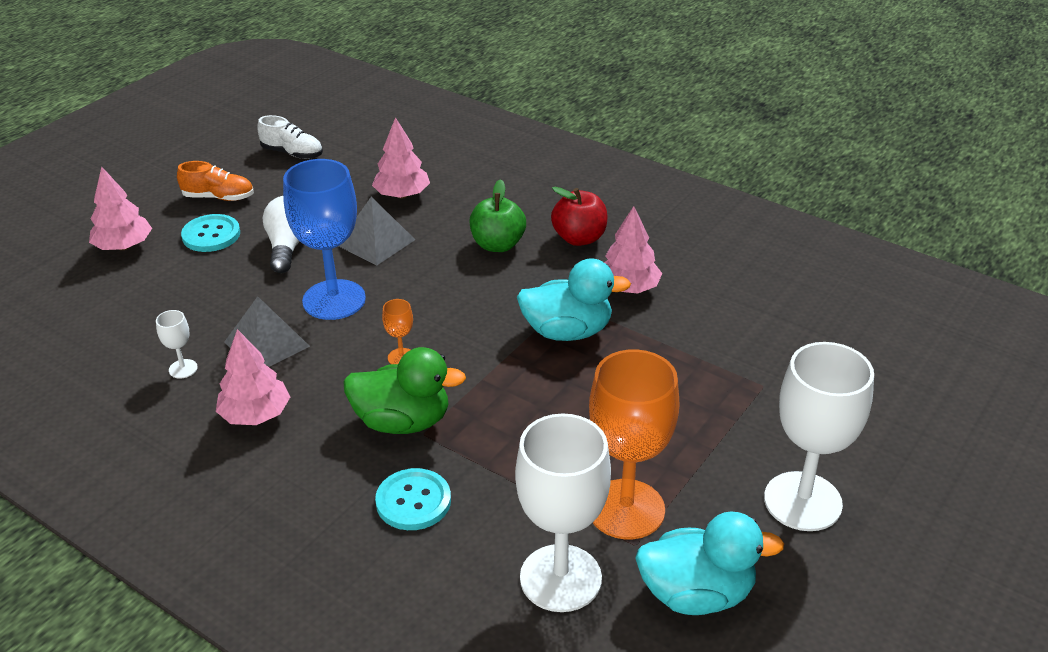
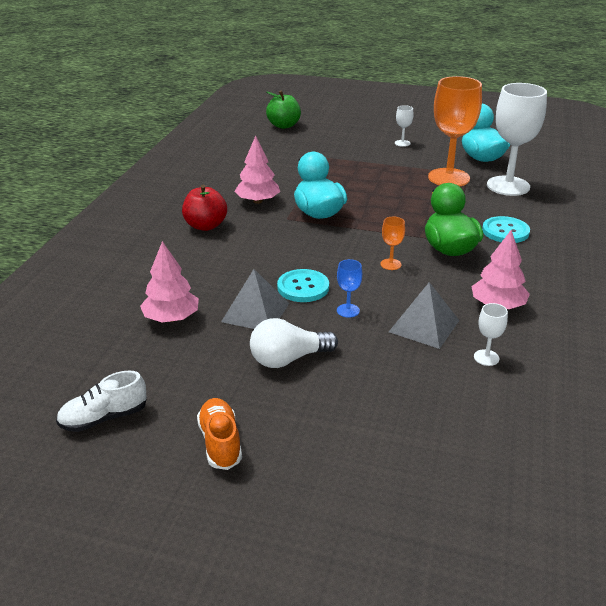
camera: 110 degrees left, 5 degrees down
(124, 246) = (351, 481): pink tree -> none
(211, 235) = (295, 418): turquoise button -> turquoise button (303, 287)
(292, 153) = (104, 418): white shoe -> white shoe turned 120 degrees counterclockwise
(334, 300) = (348, 310): blue goblet -> blue goblet, size x0.42
(498, 245) = (230, 255): green apple -> green apple (284, 125)
(802, 501) = (402, 143): white goblet -> white goblet, size x0.42

